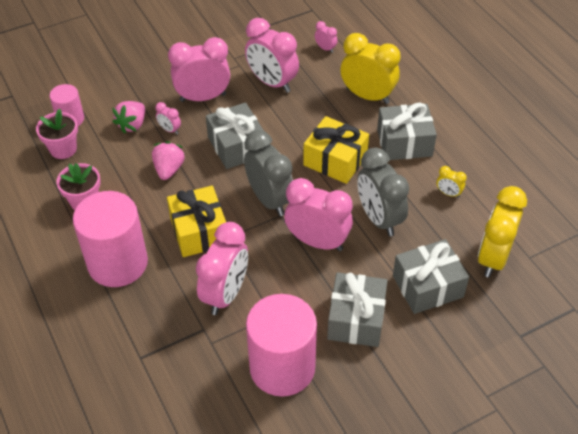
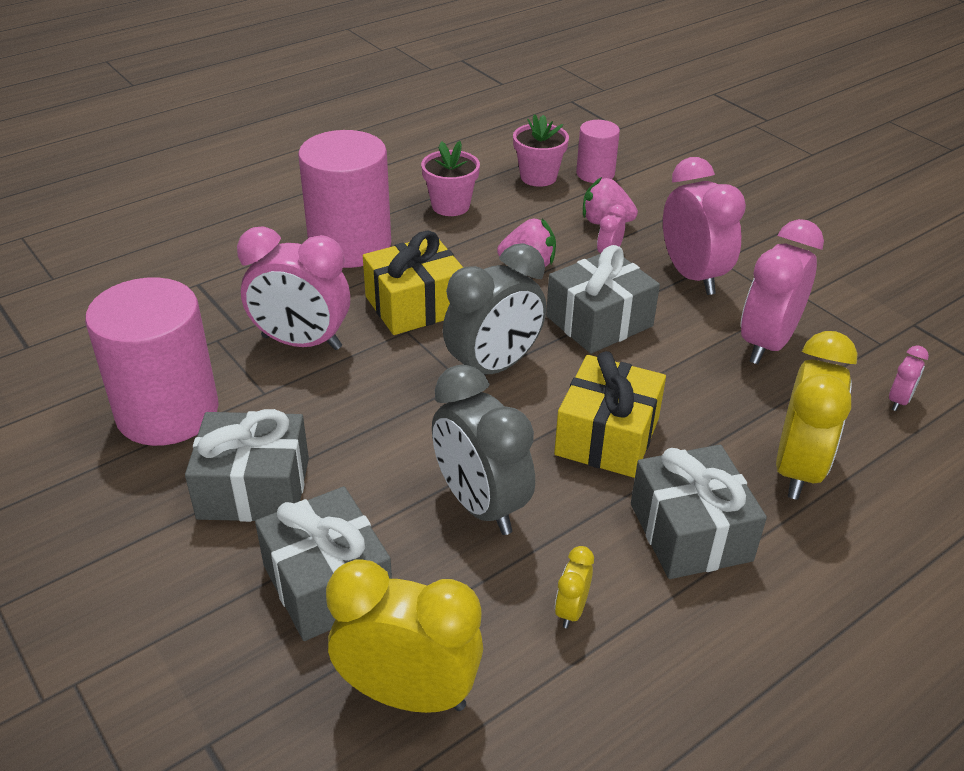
camera: 80 degrees right, 10 degrees down
(317, 242) = (413, 429): pink clock -> none
(379, 218) = (480, 505): grey clock -> grey clock turned 90 degrees counterclockwise

